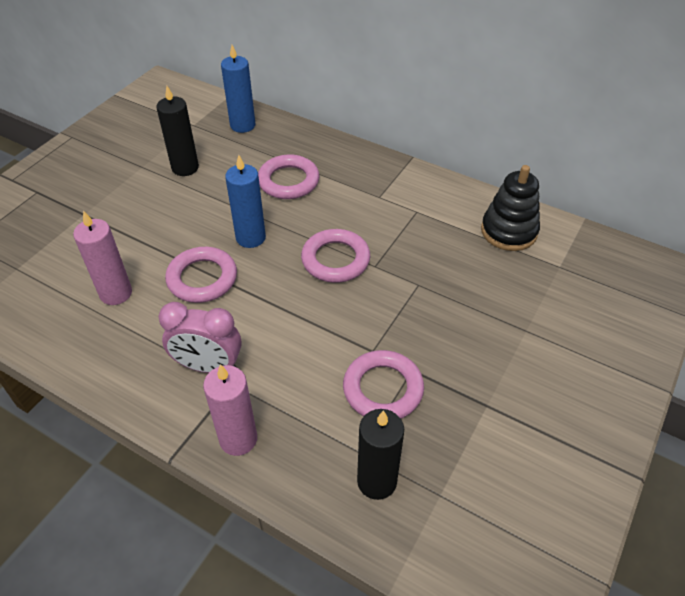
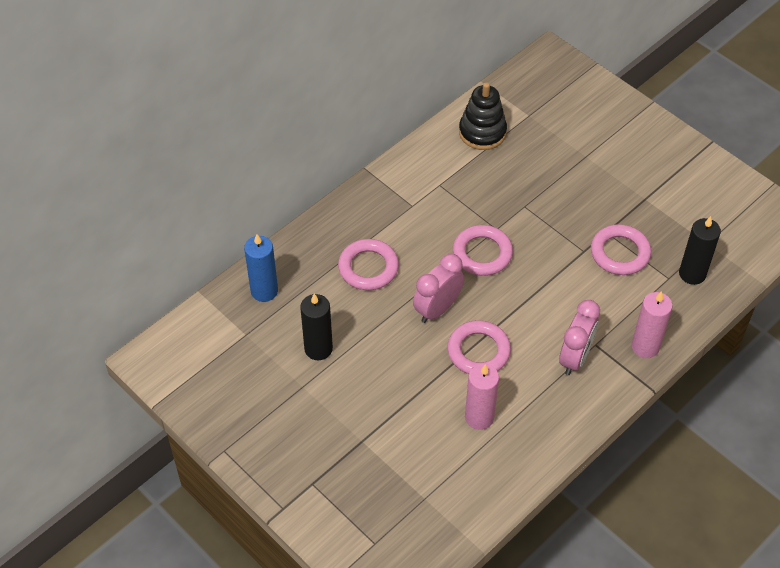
camera: 75 degrees left, 5 degrees up
(250, 238) = (437, 309): blue candle -> pink clock

